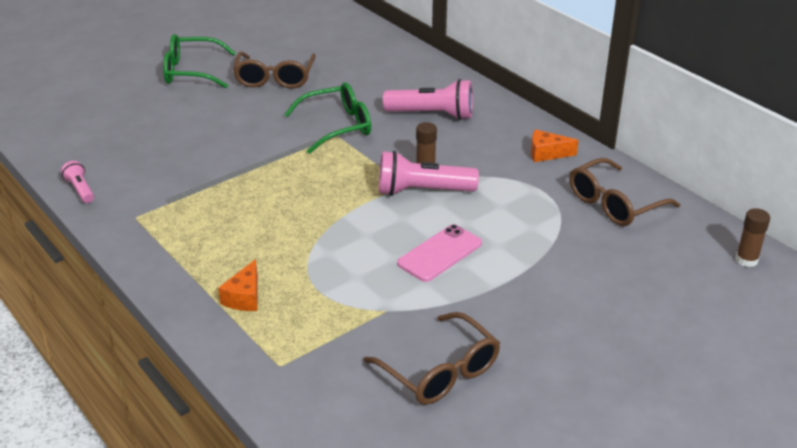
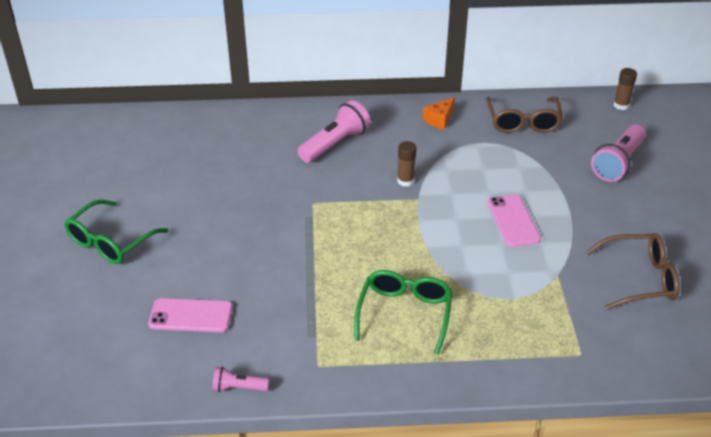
camera: 55 degrees left, 5 degrees up
(141, 137) = (191, 316): none -> pink phone
(244, 297) = (486, 341): orange cheese -> none
(274, 78) = (184, 198): brown glasses -> none
(338, 126) = (299, 196): green glasses -> green glasses (405, 313)
(422, 191) = (431, 194): pink flashlight -> pink flashlight (618, 163)

